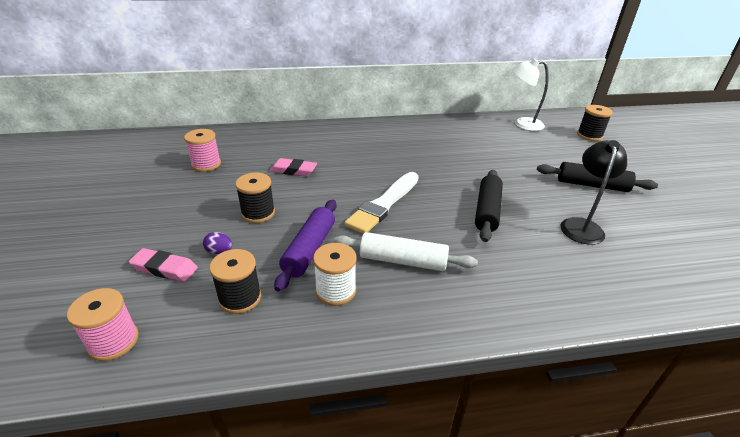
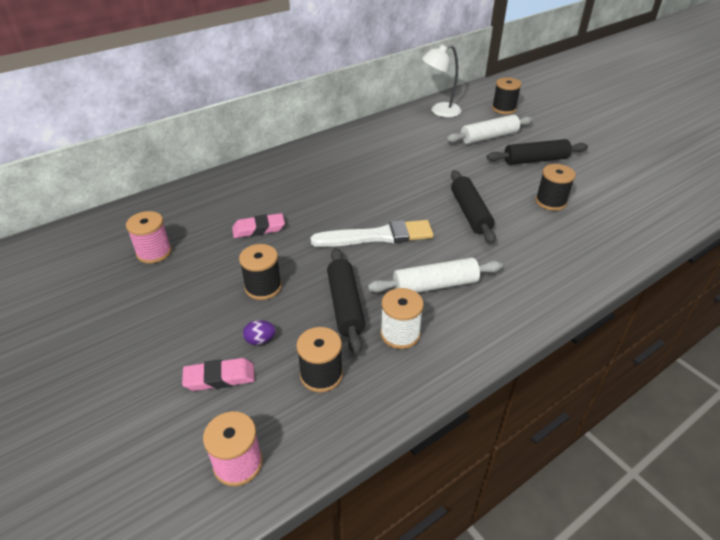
camera: 25 degrees left, 5 degrees up
(309, 249) = (345, 305): purple rolling pin -> black rolling pin
(384, 204) = (377, 236): white brush -> white brush turned 105 degrees counterclockwise
(556, 154) = (489, 137): none -> white rolling pin
(581, 225) = (550, 202): black lamp -> black spool

